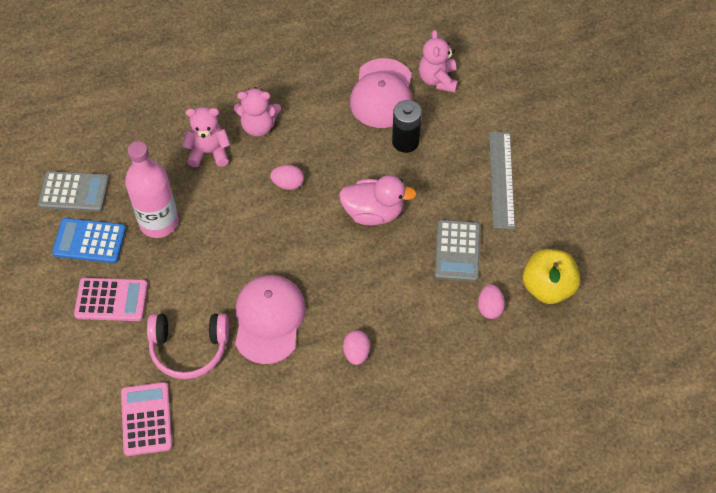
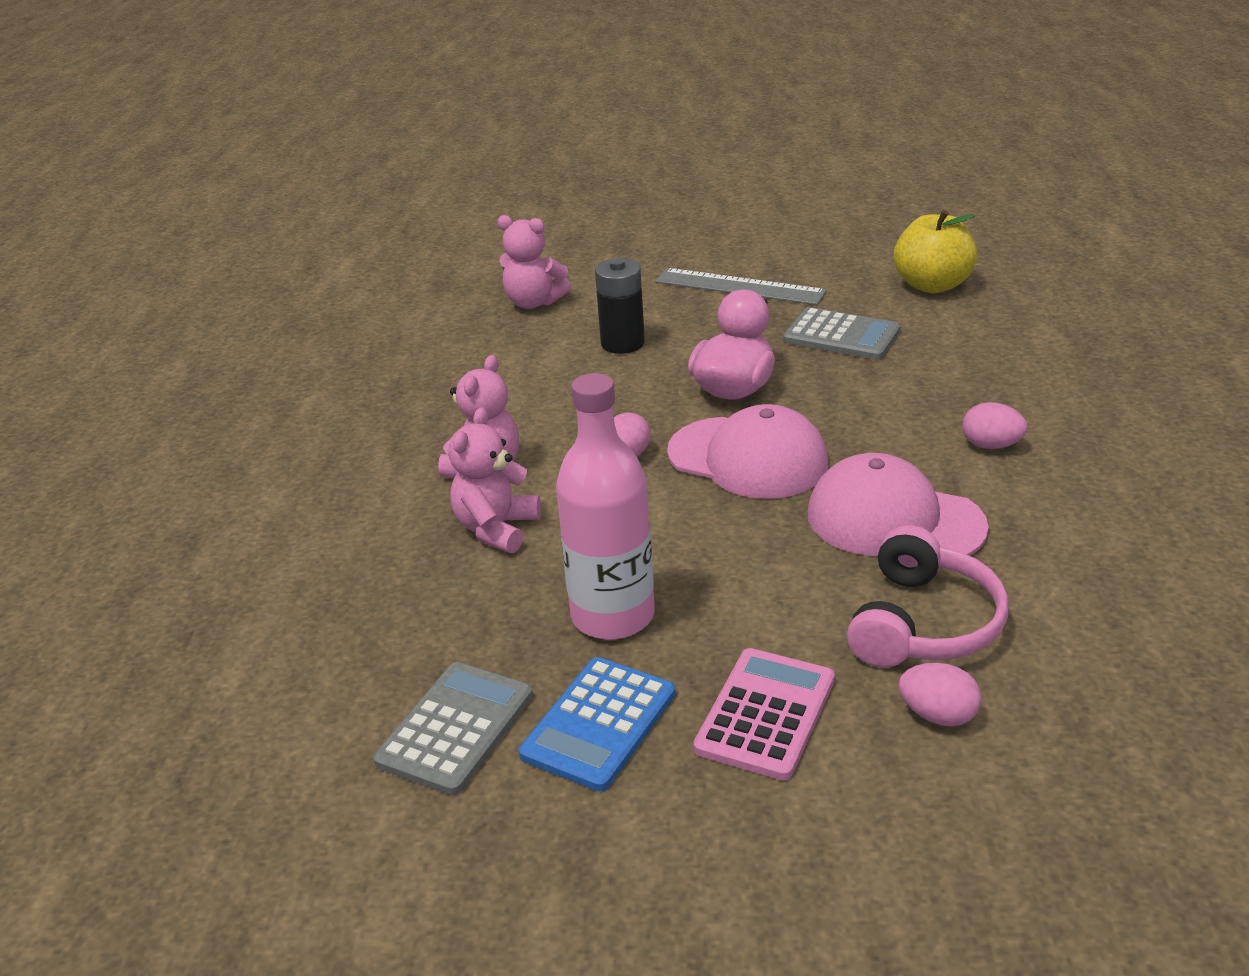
camera: 65 degrees left, 25 degrees down
(146, 419) = (1074, 708): pink calculator -> none
(382, 94) = (520, 347): pink cap -> pink cap (748, 458)
(489, 308) = (949, 328): pink egg -> pink egg (938, 715)

